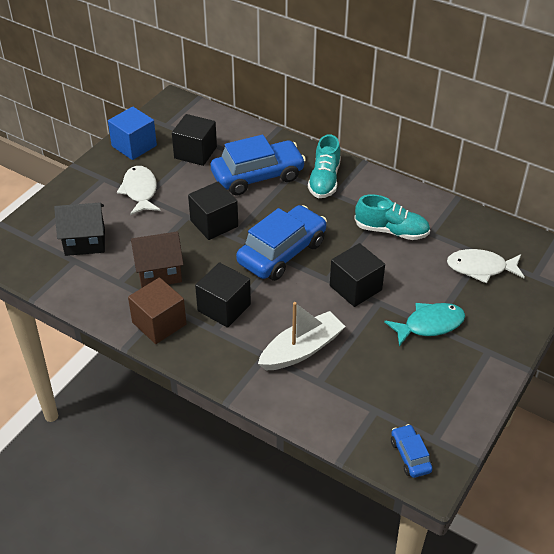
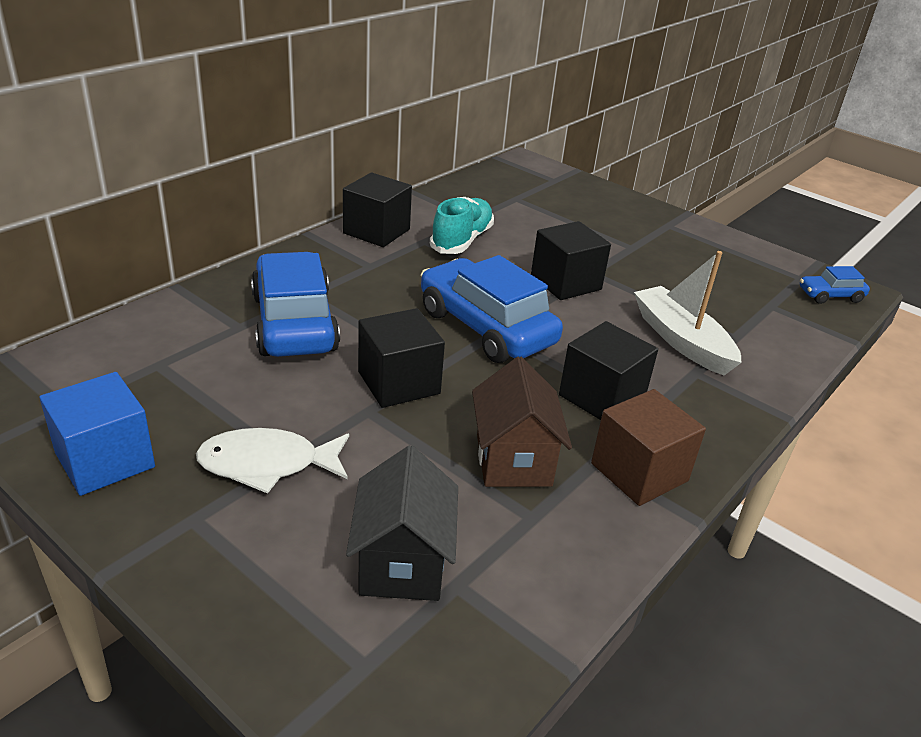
camera: 85 degrees left, 10 degrees down
(195, 152) = (185, 380): black cube -> black cube (376, 231)
(324, 180) = (335, 268): turquoise shoe -> none
(429, 325) = (630, 248): turquoise fish -> none
(480, 268) = (539, 203): white fish -> none

